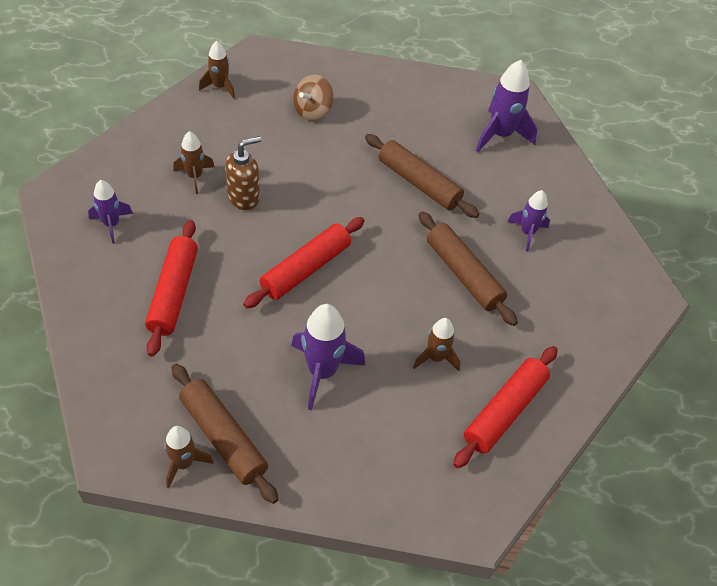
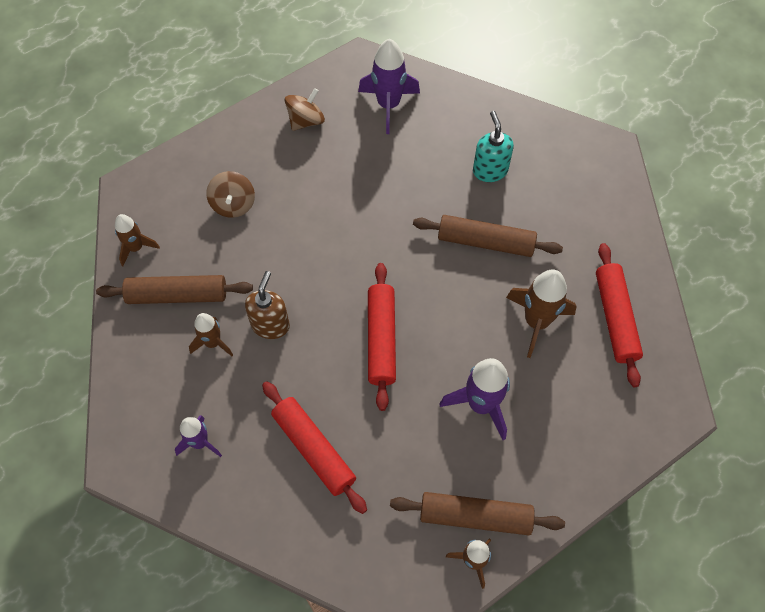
camera: 40 degrees left, 10 degrees up
(418, 183) = (378, 197): brown rolling pin -> brown rolling pin (177, 295)
(426, 100) = (306, 120): none -> brown spinning top
(435, 358) = (536, 322): brown rocket -> brown rocket, size x1.63
(527, 233) = (490, 170): purple rocket -> turquoise soap dispenser

